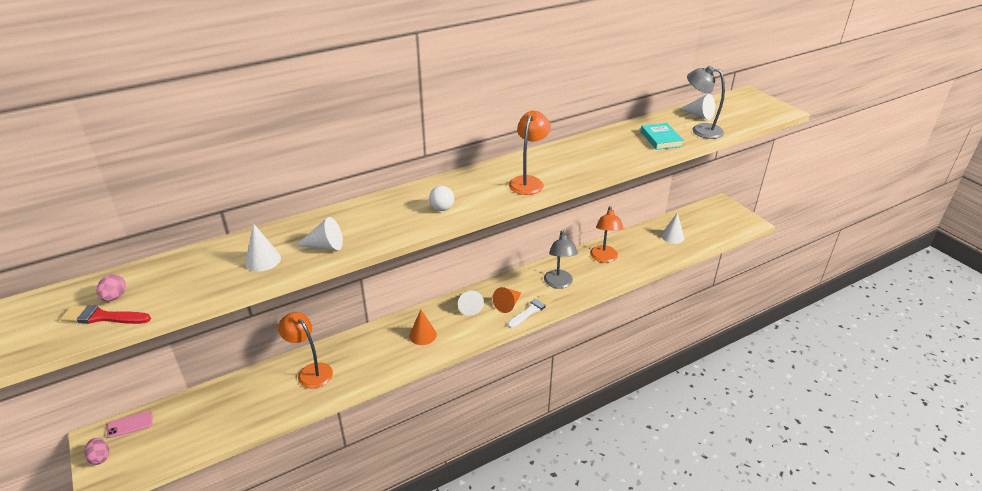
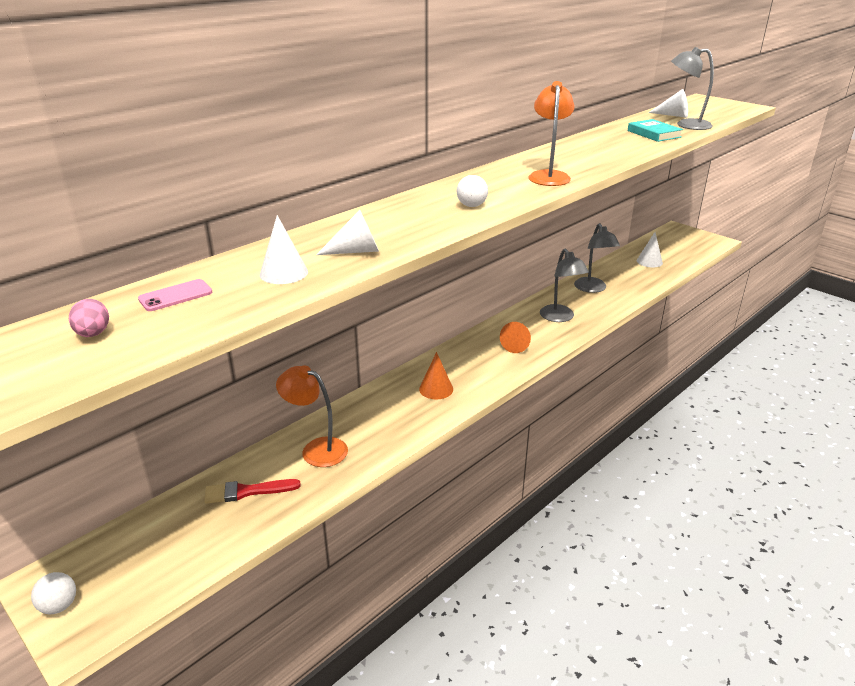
camera: 15 degrees left, 5 degrees down
(100, 457) = (59, 606): pink egg -> white ball
(103, 317) = (89, 357): red brush -> red brush (247, 491)
(130, 424) = (87, 556): pink phone -> pink phone (175, 296)
(469, 306) = (473, 353): white cone -> none
(531, 310) = (546, 346): white brush -> none
(604, 258) = (592, 289): orange lamp -> grey lamp

